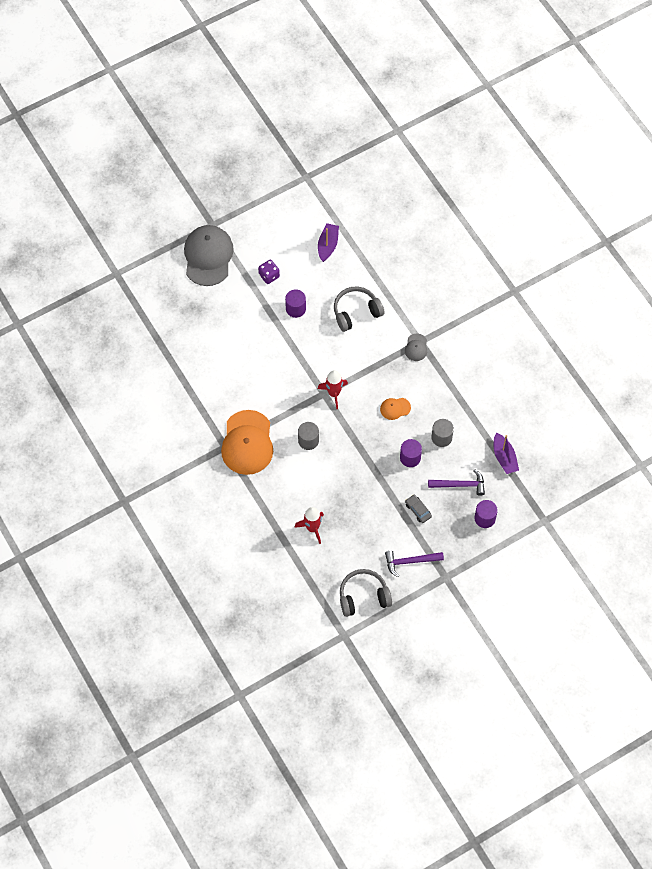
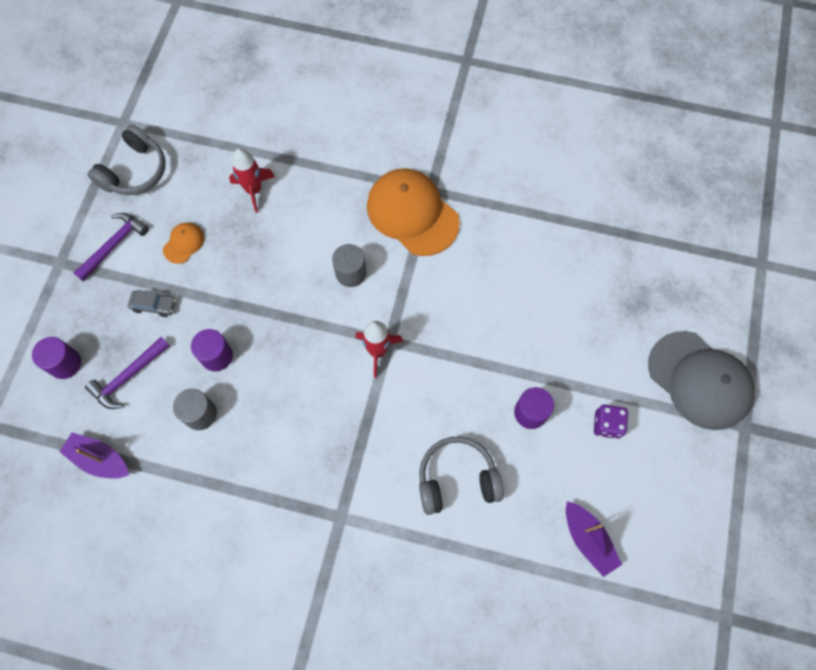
camera: 135 degrees right, 5 degrees up
(356, 312) = (457, 479): grey headphones -> grey headphones turned 120 degrees counterclockwise
(395, 408) = (289, 399): orange cap -> orange cap (184, 243)
(416, 347) = (338, 503): grey cap -> none

